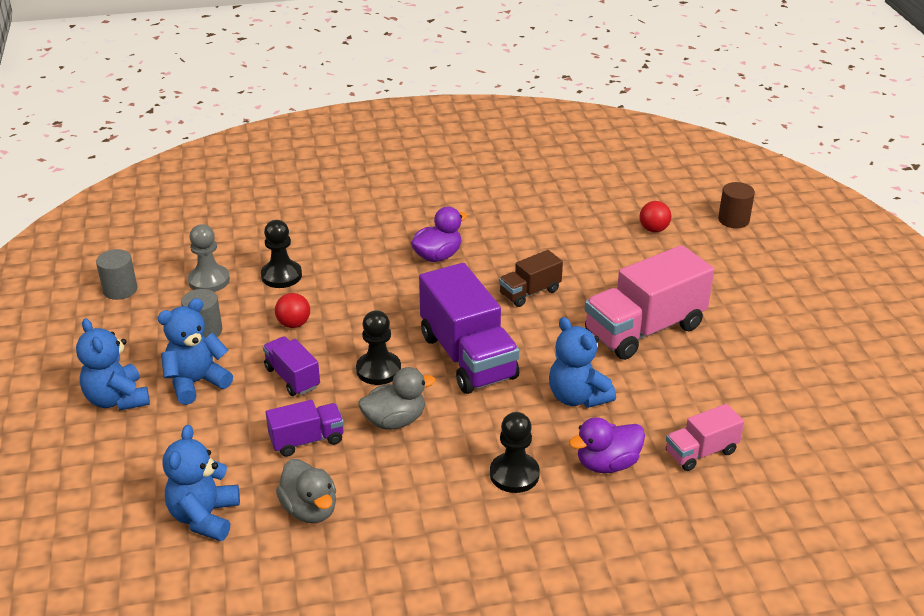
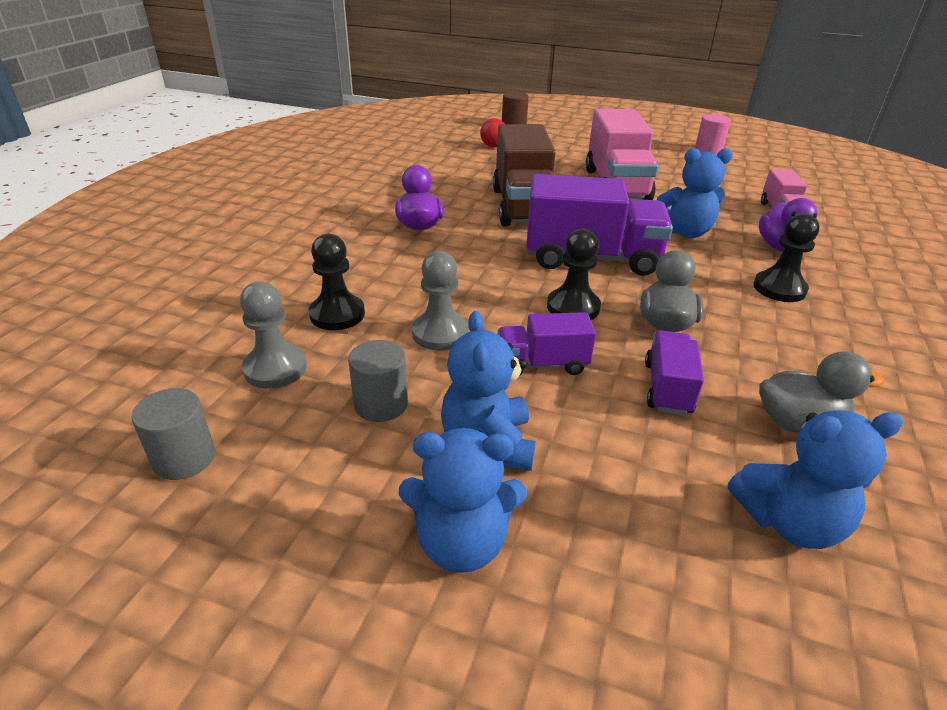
camera: 60 degrees left, 0 degrees up
(204, 517) = (789, 522): blue teddy bear -> blue teddy bear turned 45 degrees counterclockwise
(294, 324) = (440, 333): red ball -> grey pawn
(530, 292) = (523, 207): brown truck -> brown truck, size x1.91
(843, 367) = (708, 149): none -> pink cylinder

